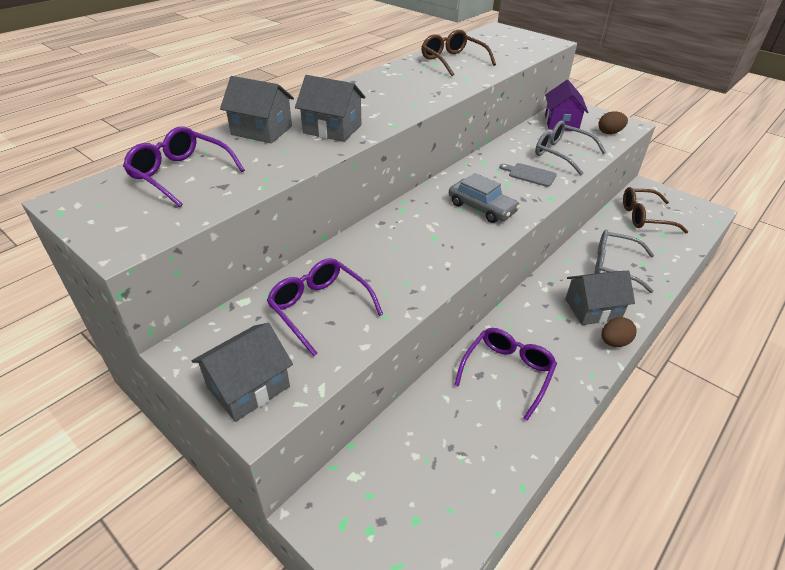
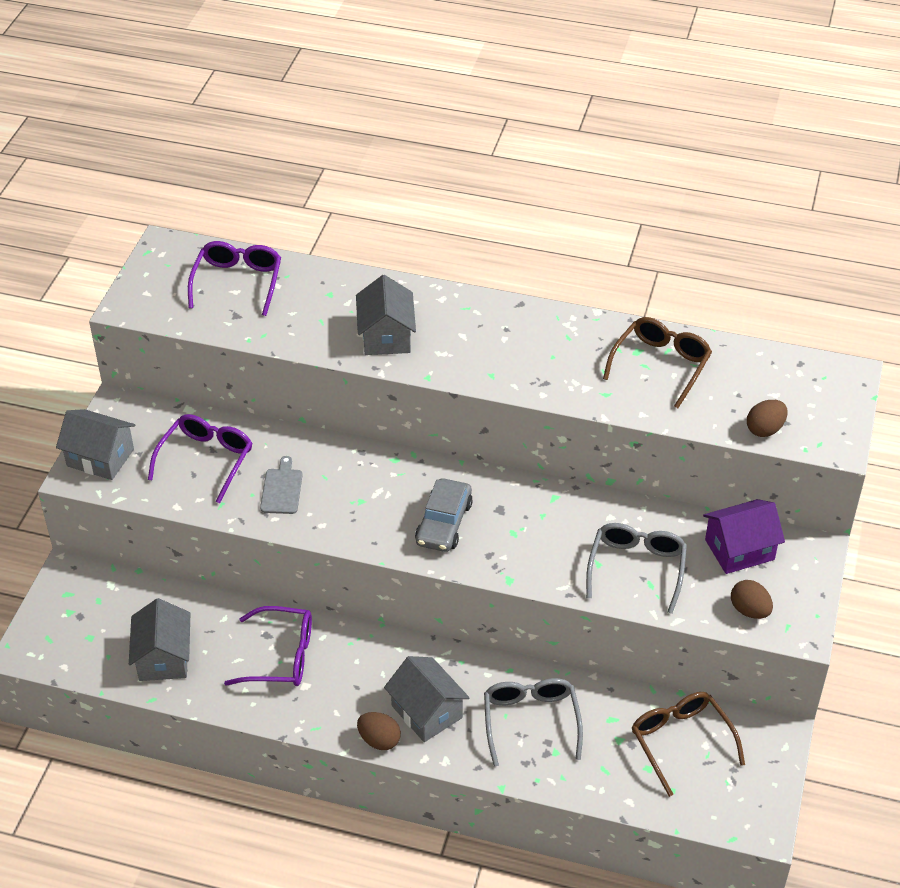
camera: 65 degrees right, 5 degrees up
(262, 130) = (349, 291): grey house -> grey house (164, 657)
(528, 52) = (765, 429): none -> brown egg
(530, 174) = (554, 548): grey cutting board -> grey cutting board (282, 489)

